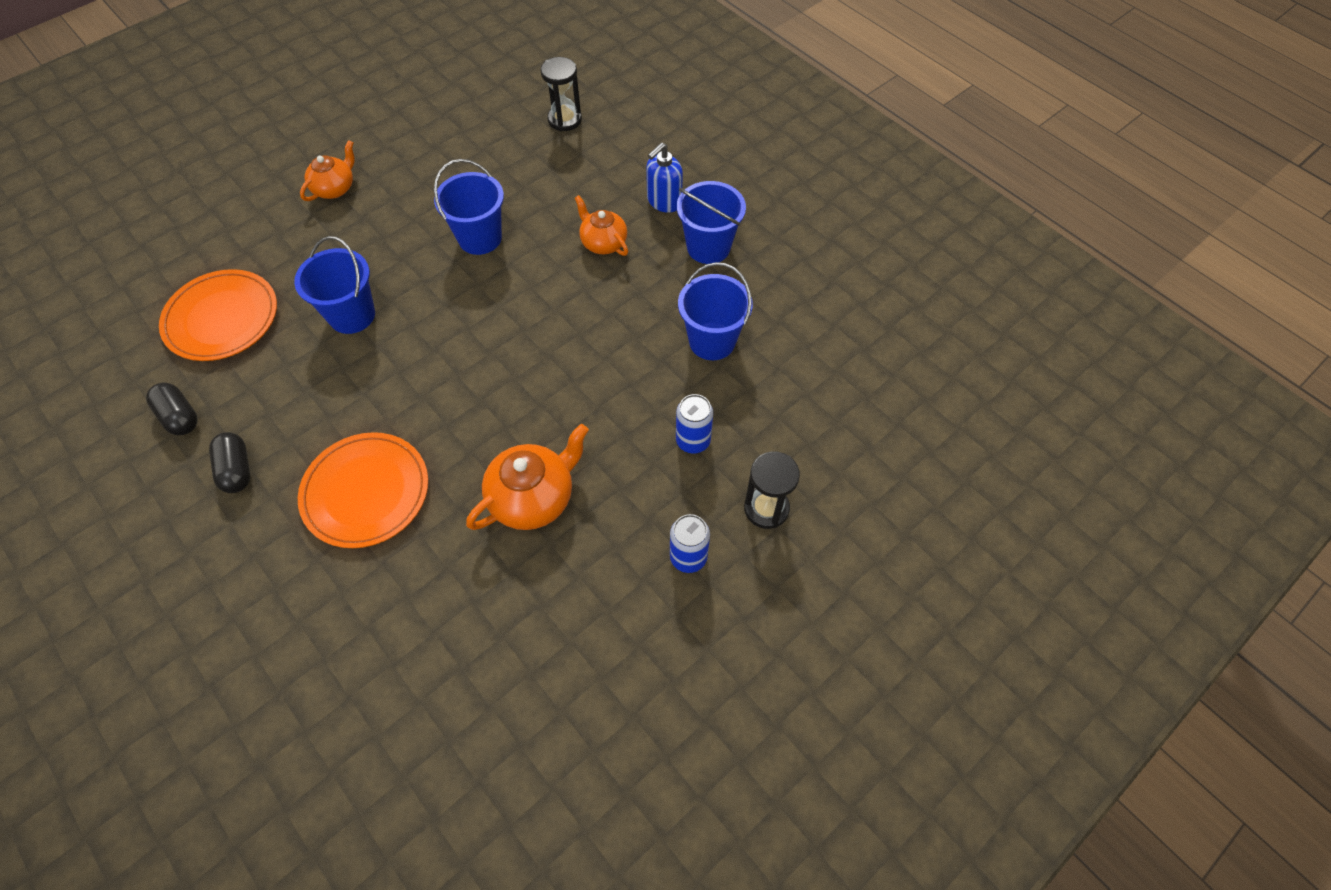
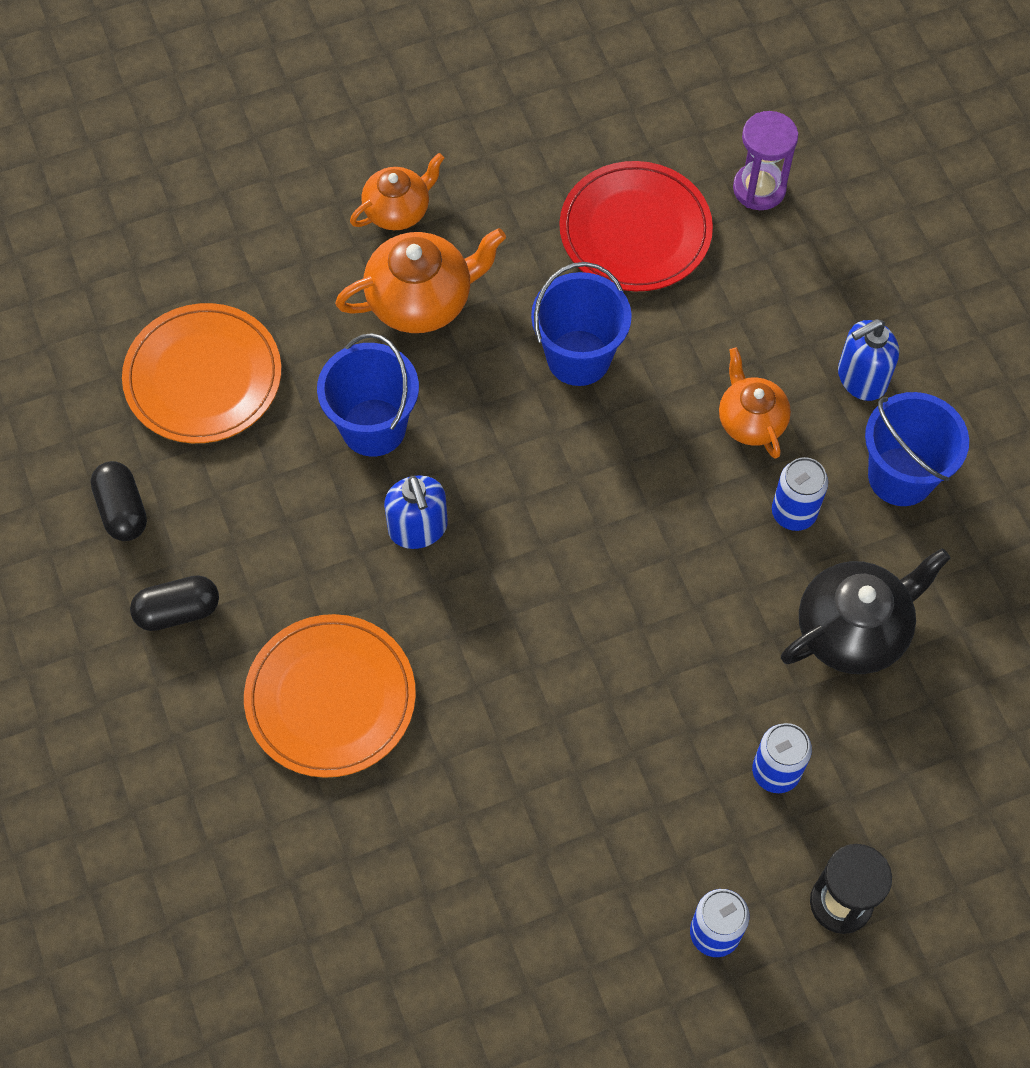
camera: 20 degrees right, 5 degrees up
(237, 470) = (178, 611): black capsule -> black capsule turned 75 degrees clockwise
(400, 366) = (418, 528): none -> blue soap dispenser
(494, 161) = (635, 231): none -> red plate
(533, 498) = (540, 780): orange teapot -> orange teapot (421, 300)
(564, 120) = (759, 188): black hourglass -> purple hourglass
(649, 286) = (793, 513): none -> blue can
(712, 341) = (853, 630): blue bucket -> black teapot

